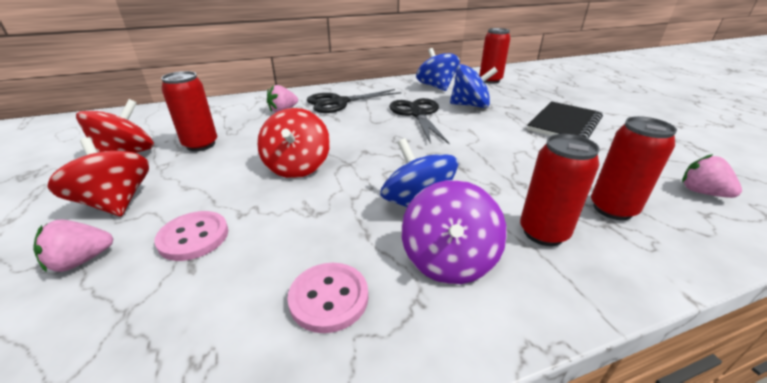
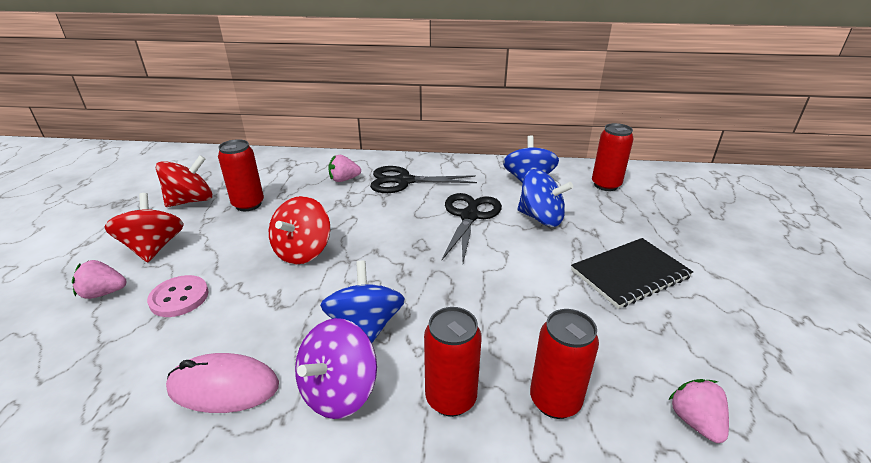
camera: 25 degrees right, 0 degrees up
(329, 298) = (223, 387): pink button -> pink mouse

